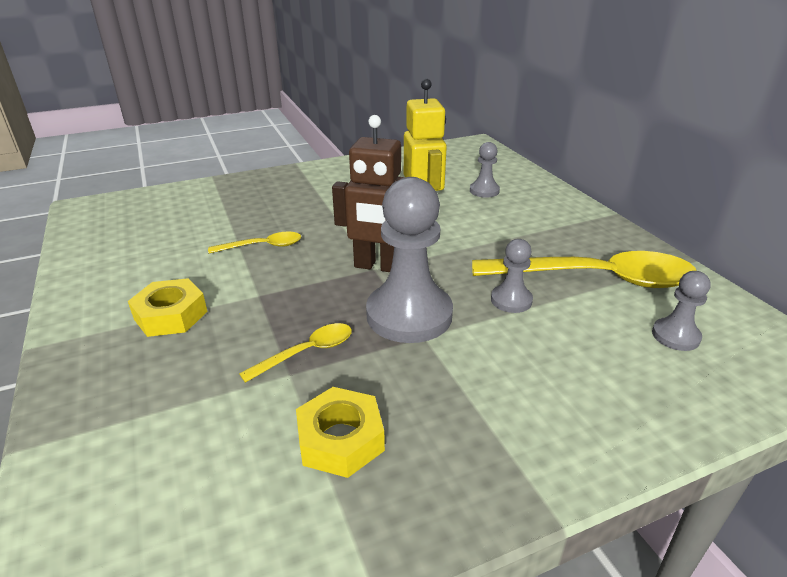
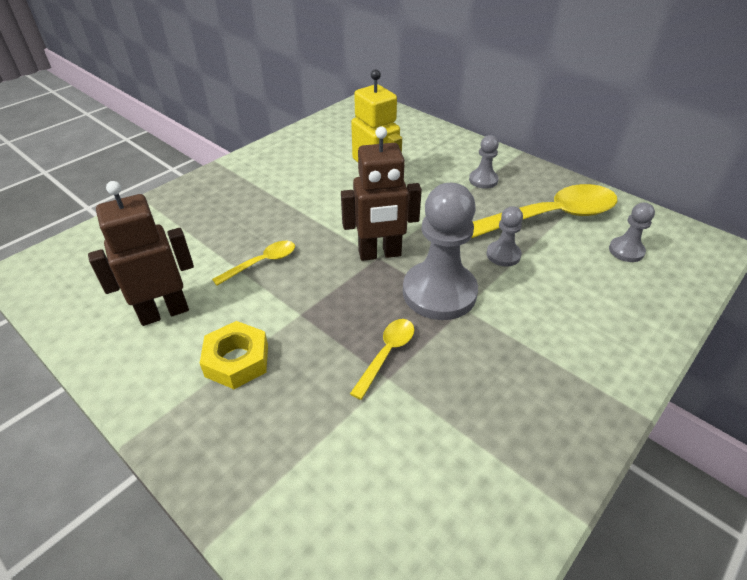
camera: 25 degrees left, 10 degrees up
(150, 262) = (164, 312): none -> brown robot
(340, 439) = (471, 417): yellow nut -> none
(484, 191) = (410, 153): grey pawn -> grey pawn (483, 180)

